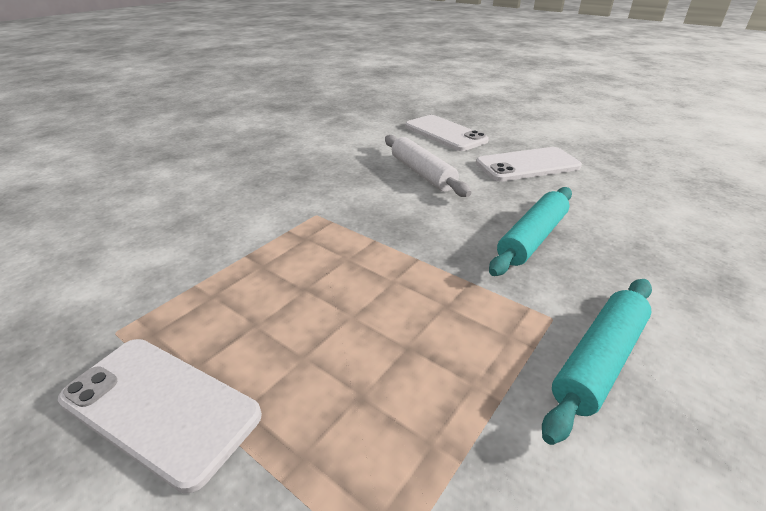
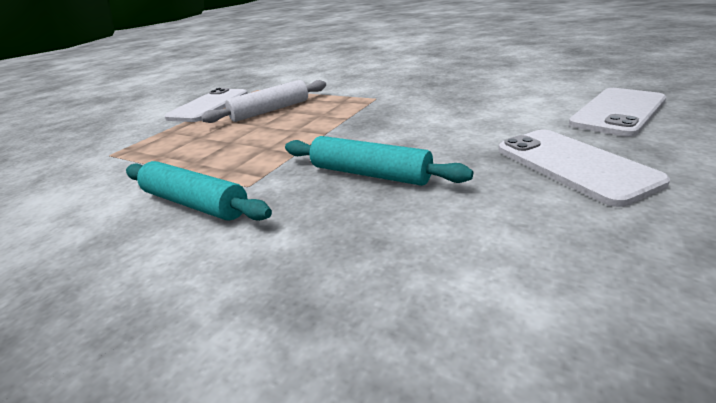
camera: 85 degrees right, 5 degrees down
(422, 173) = (480, 116): white rolling pin -> white rolling pin (270, 110)

